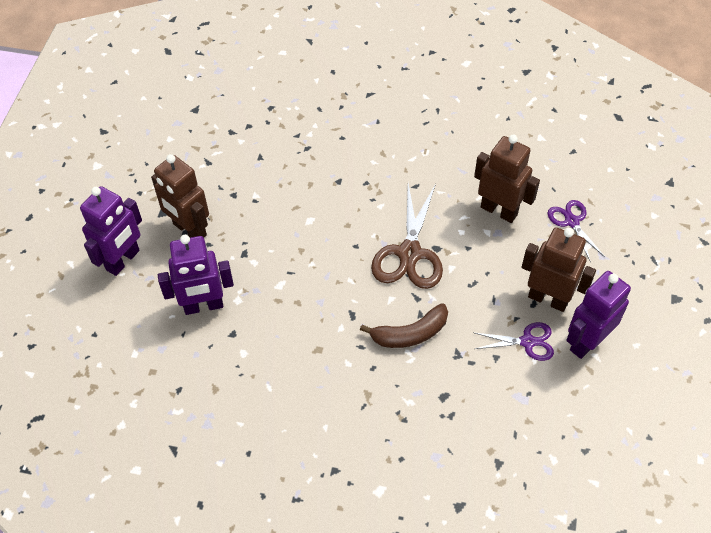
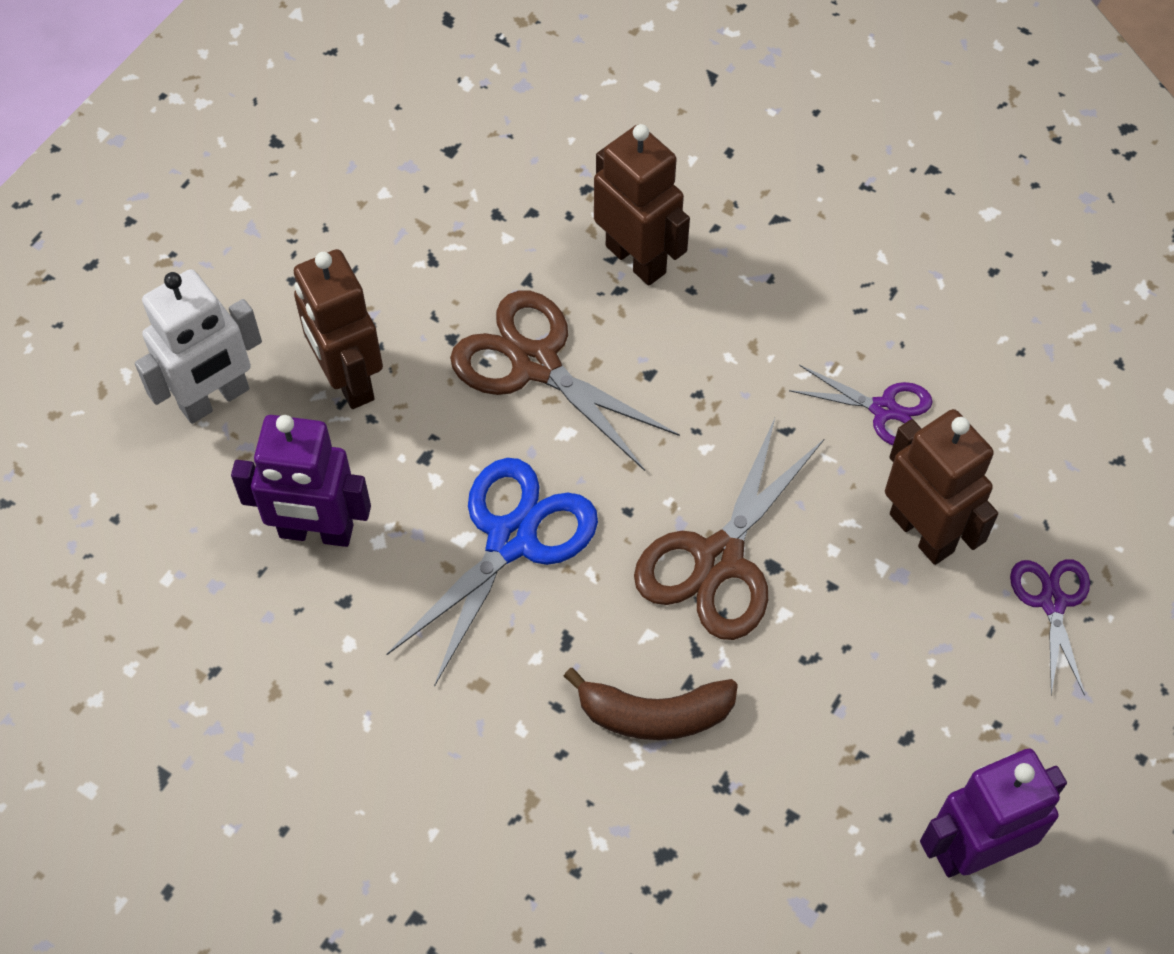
camera: 20 degrees right, 5 degrees up
(123, 260) = (215, 399): purple robot -> white robot
(280, 193) = (535, 364): none -> brown scissors
(304, 277) = (511, 539): none -> blue scissors
(527, 342) = (862, 808): purple scissors -> purple scissors (884, 409)
(548, 299) = (938, 739): brown robot -> brown robot (636, 259)

